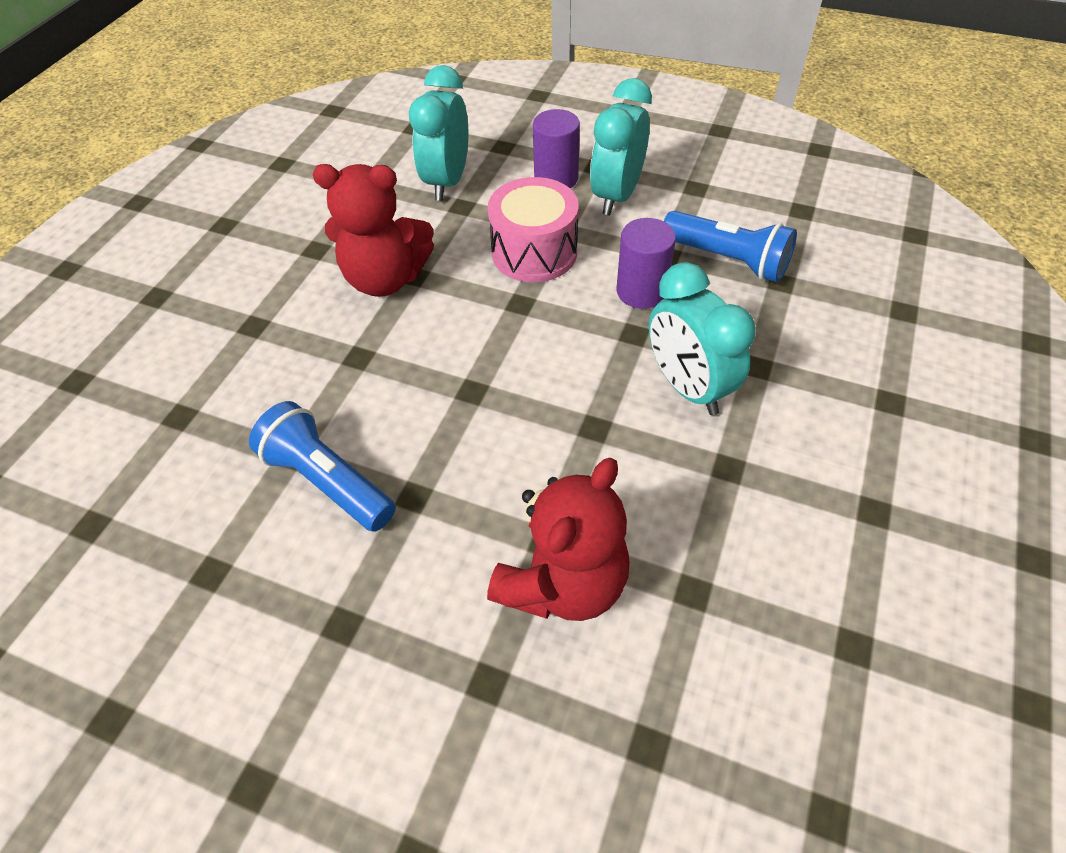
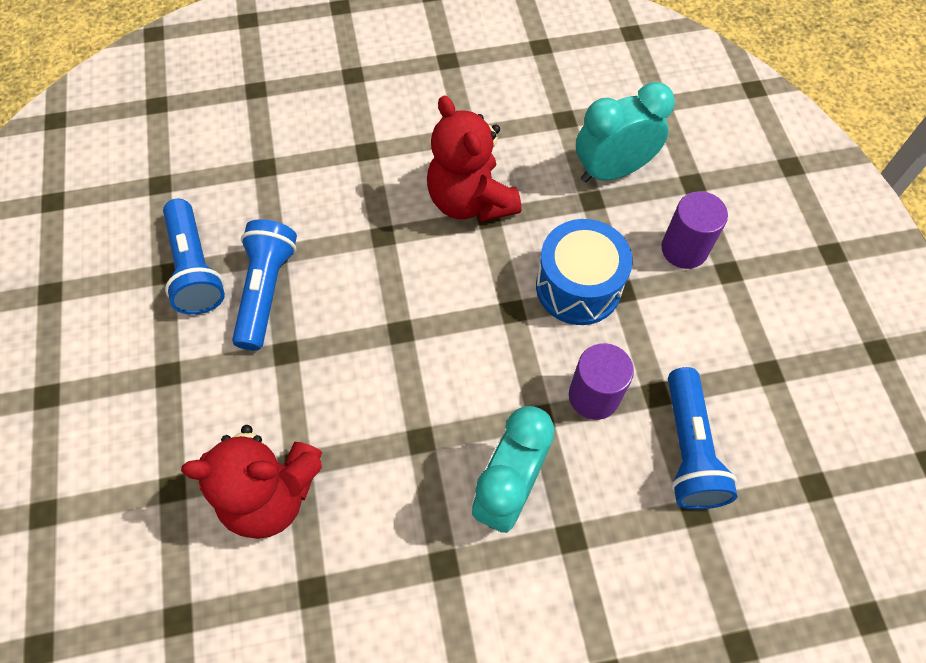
camera: 55 degrees right, 10 degrees up
(236, 536) = (195, 268): none -> blue flashlight
(534, 252) = (578, 286): pink drum -> blue drum
(616, 196) = (701, 310): turquoise clock -> none

